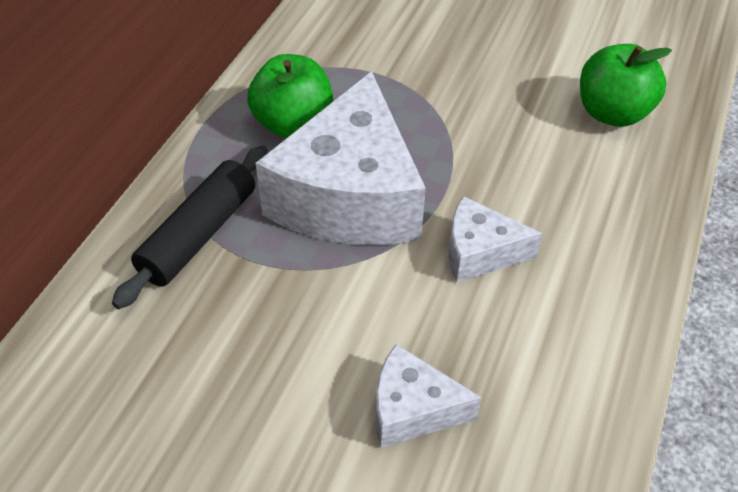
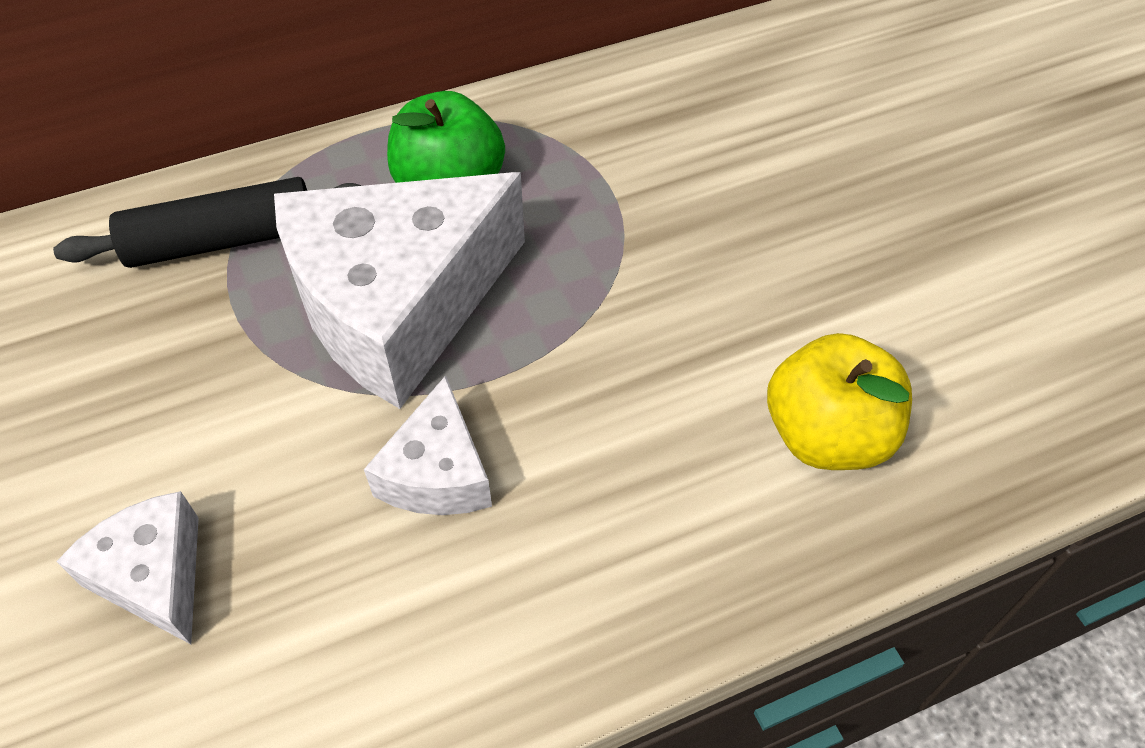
camera: 45 degrees right, 5 degrees up
(479, 252) = (437, 473): white cheese -> white cheese turned 135 degrees counterclockwise
(612, 113) = (826, 435): green apple -> yellow apple

